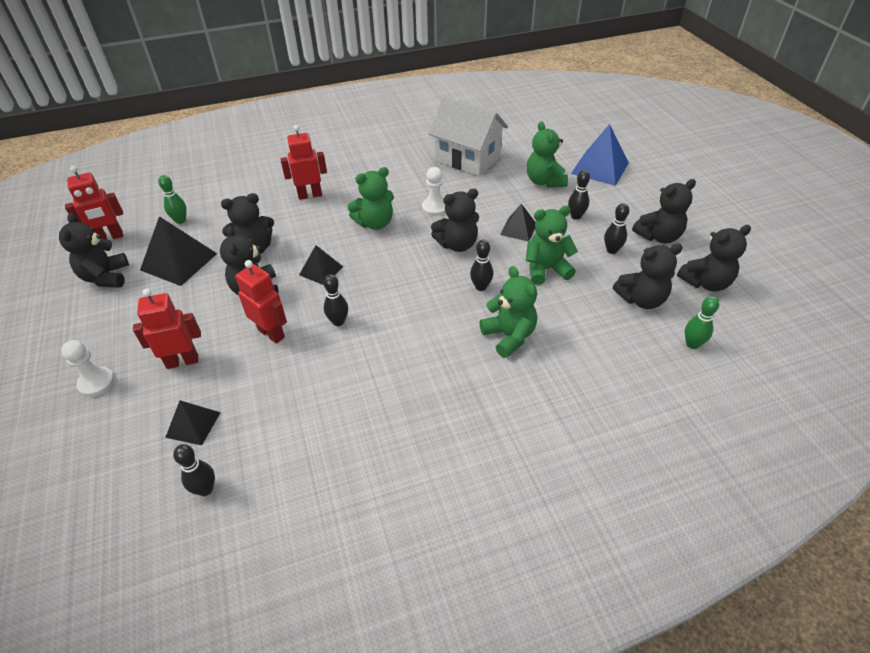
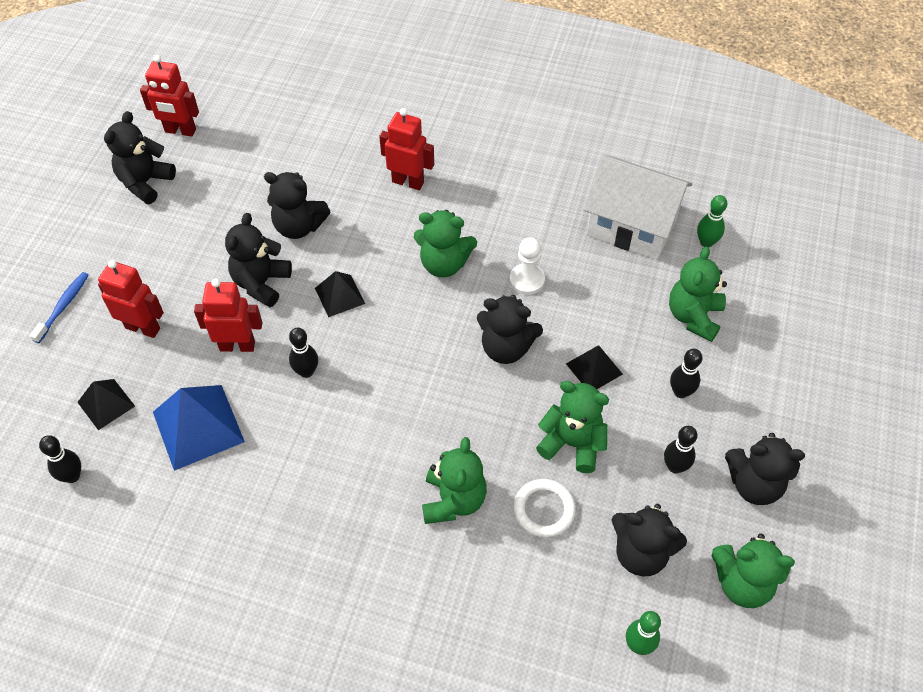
camera: 35 degrees right, 10 degrees up
(96, 383) = (63, 306): white pawn -> blue toothbrush
(179, 261) = (219, 201): black pyramid -> none
(180, 220) = (257, 145): green bowling pin -> green bowling pin (706, 242)
(271, 333) = (237, 346): red robot -> red robot turned 75 degrees counterclockwise
(467, 159) = (631, 226): white house -> white house turned 45 degrees counterclockwise
(481, 287) = (480, 420): black bowling pin -> none
(566, 310) = (544, 509): none -> white ring
(599, 168) = (788, 336): blue pyramid -> blue pyramid (198, 426)
(705, 283) = (742, 583): black teddy bear -> green teddy bear

